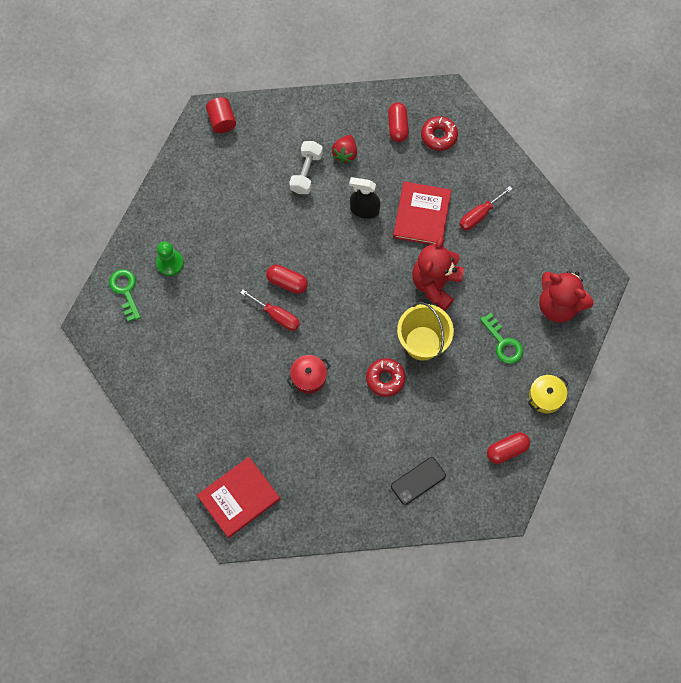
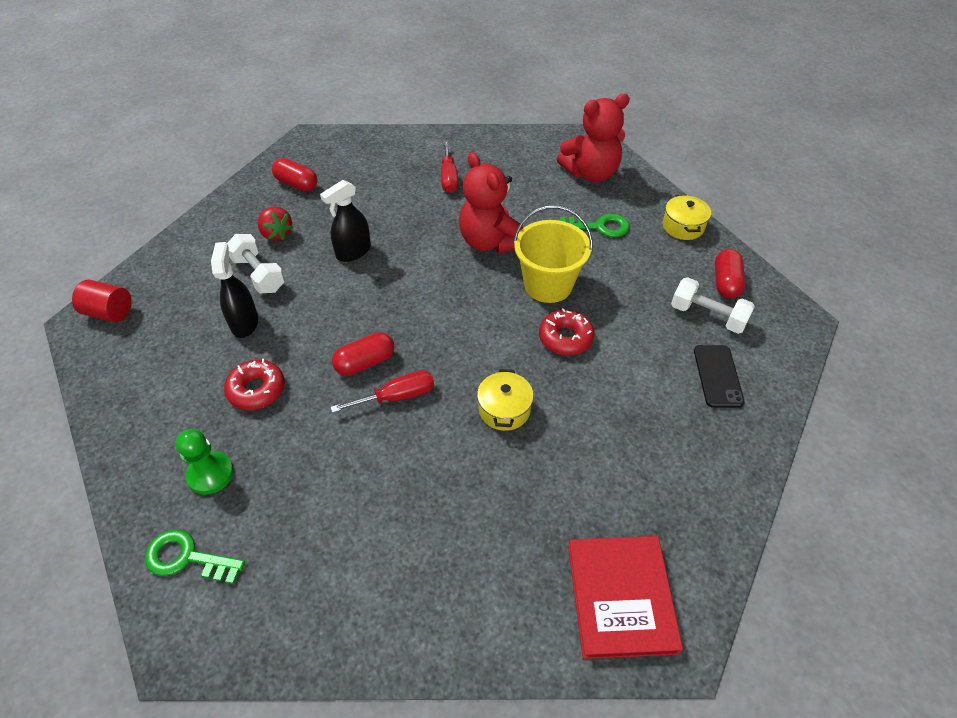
camera: 55 degrees left, 20 degrees down
(267, 197) = (244, 323): none -> black spray bottle
(309, 377) = (504, 409): red pot -> yellow pot
(422, 215) = (406, 214): red book -> none
(439, 136) = (340, 163): red donut -> red donut (257, 390)
(466, 452) = (707, 316): none -> white dumbbell

